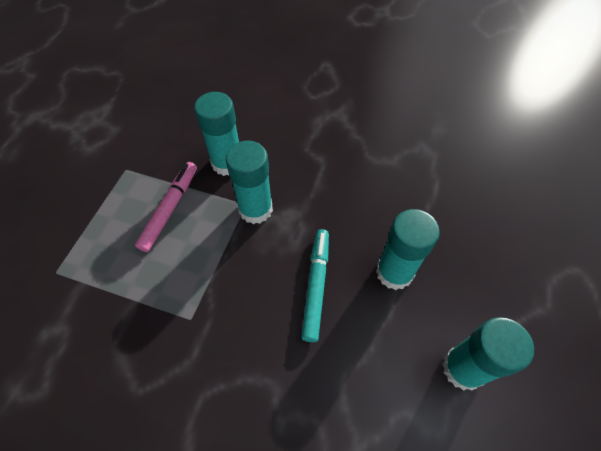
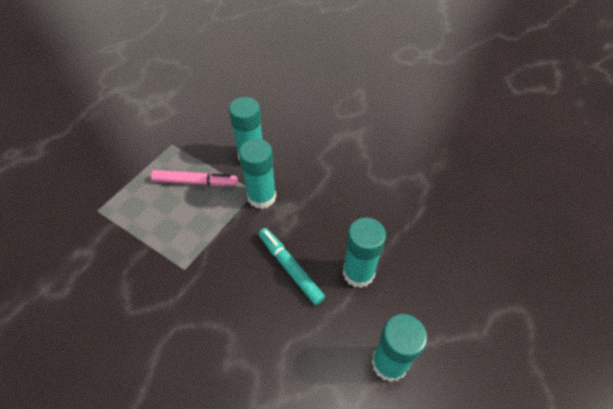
camera: 15 degrees right, 5 degrees down
(170, 209) = (195, 182): pink marker -> pink marker turned 60 degrees clockwise
(316, 286) = (290, 268): turquoise marker -> turquoise marker turned 60 degrees counterclockwise

